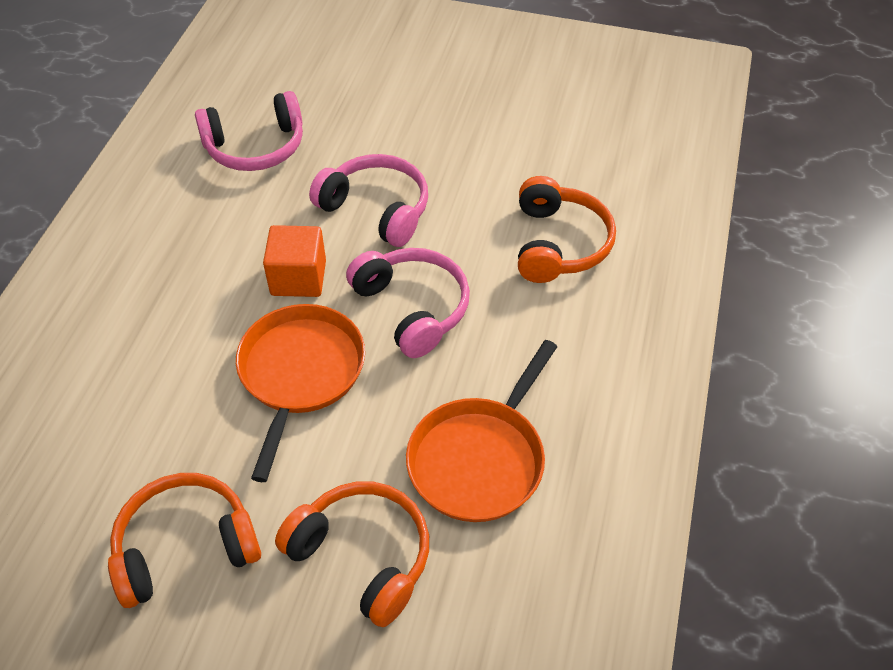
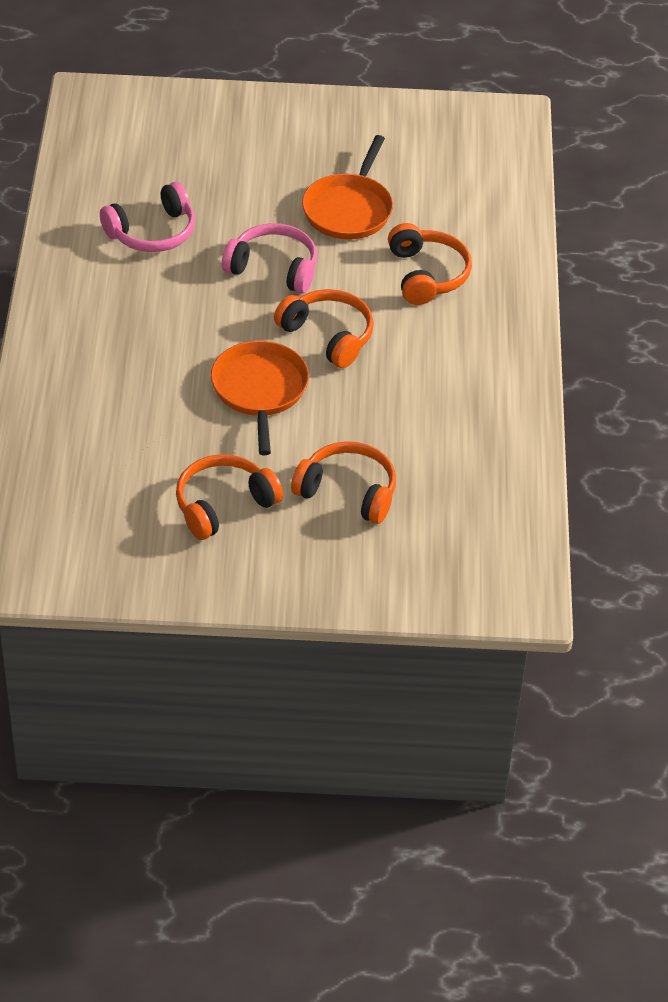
camera: 15 degrees left, 5 degrees down
(298, 278) = (231, 327): orange cube -> none
(413, 308) = (328, 335): pink headphones -> orange headphones
(479, 459) = (410, 425): orange pan -> orange pan (349, 210)

